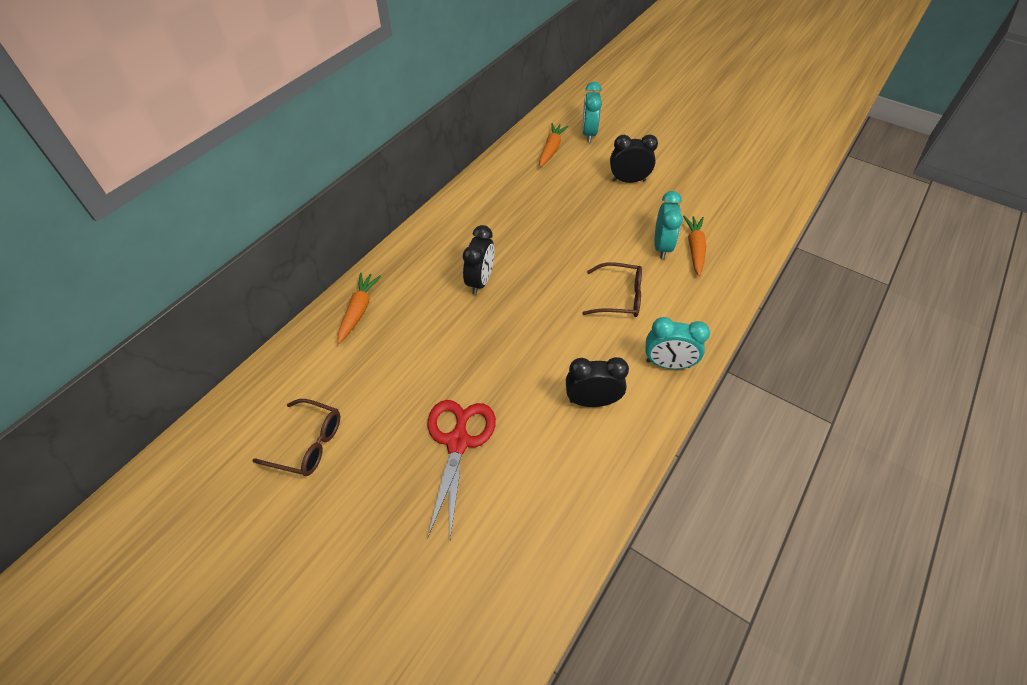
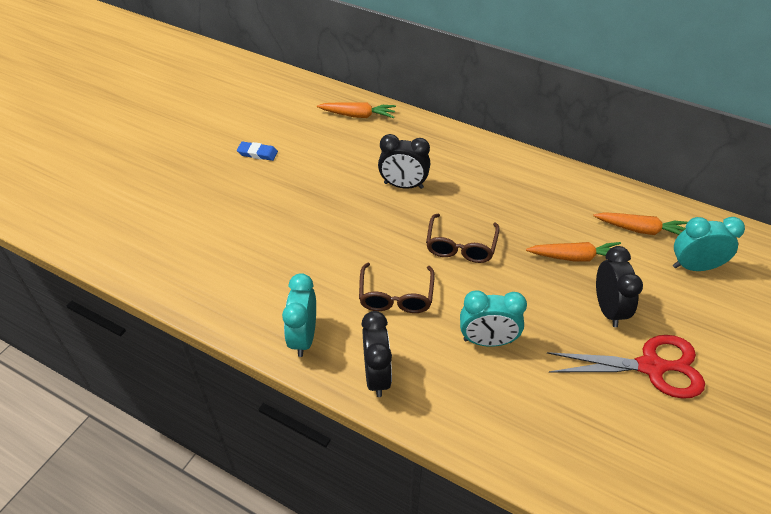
camera: 85 degrees right, 5 degrees down
(308, 443) = (229, 111): brown glasses -> brown glasses (460, 246)
(403, 408) = (257, 153): none -> blue eraser
(458, 442) = (223, 187): red scissors -> red scissors (650, 367)
(592, 401) = (259, 273): black clock -> black clock (377, 376)
(694, 249) = (491, 377): orange carrot -> orange carrot (575, 257)

